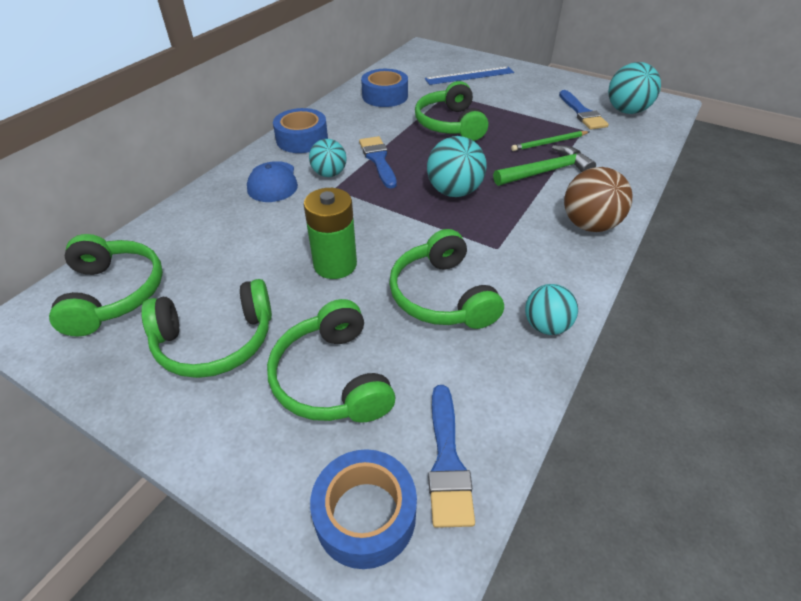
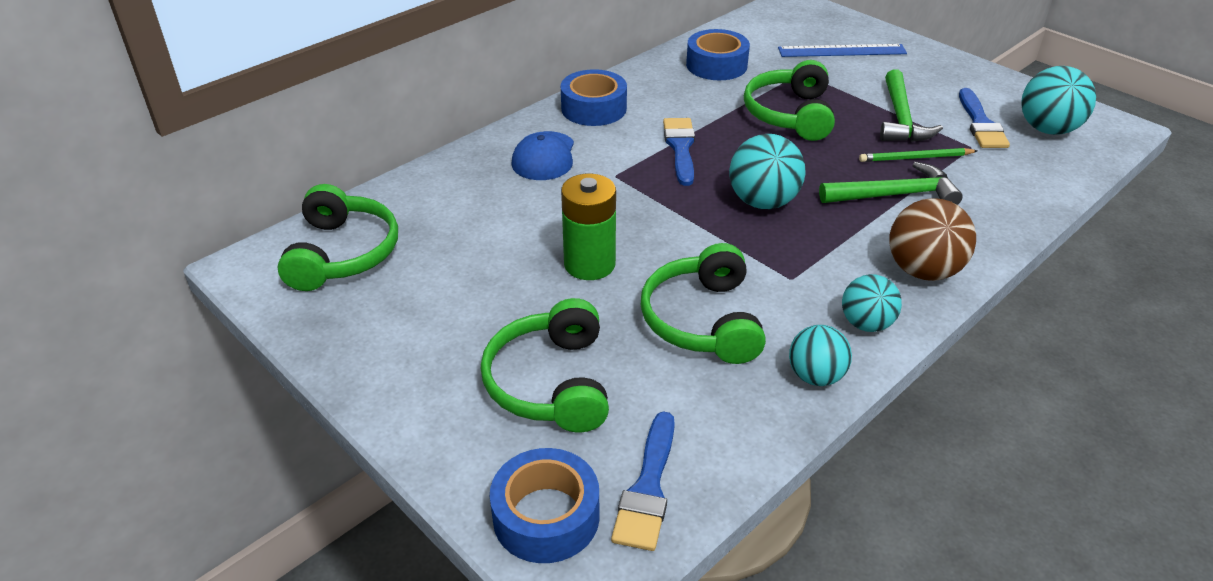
camera: 15 degrees right, 5 degrees down
(215, 341) = (437, 321): green headphones -> none
(329, 174) = (614, 156): turquoise ball -> turquoise ball (866, 324)
(528, 117) = (901, 118): none -> green hammer

